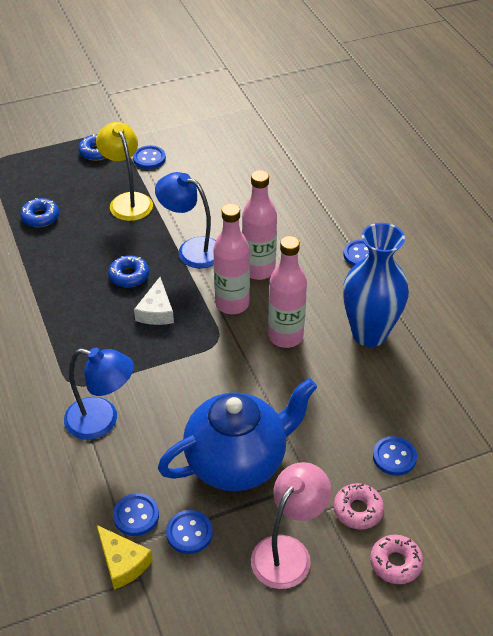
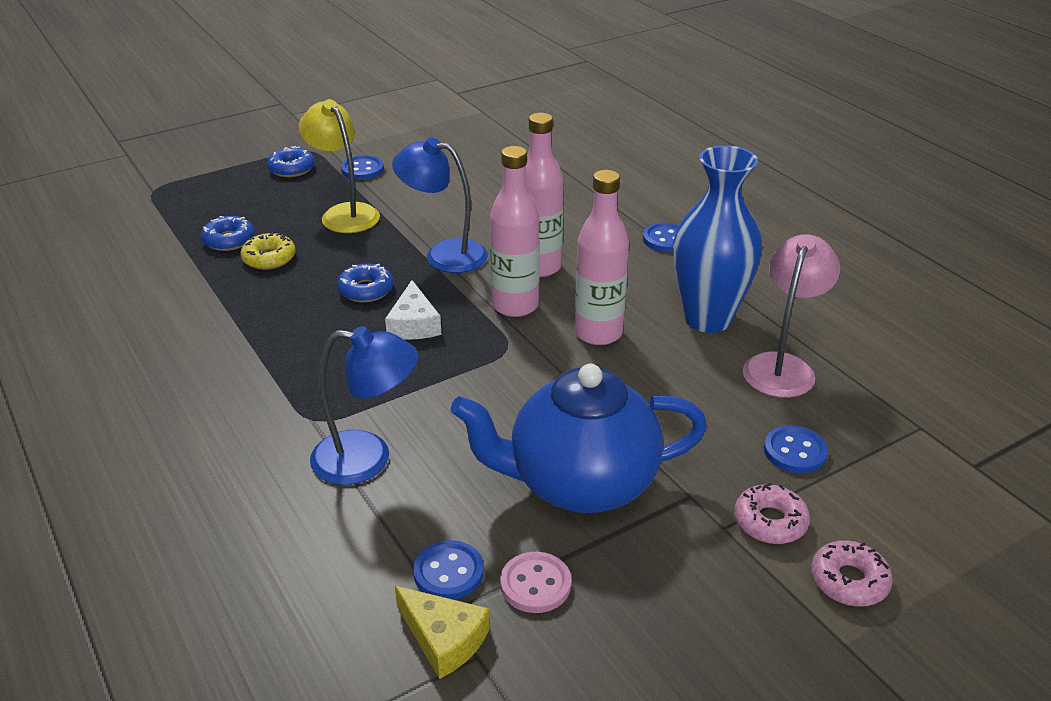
camera: 10 degrees left, 10 degrees down
(66, 238) = (269, 258): none -> yellow donut
(189, 533) = (535, 584): blue button -> pink button
(238, 461) = (579, 484): blue teapot -> blue teapot turned 150 degrees counterclockwise
(288, 552) = (689, 588): pink lamp -> pink lamp (782, 366)

